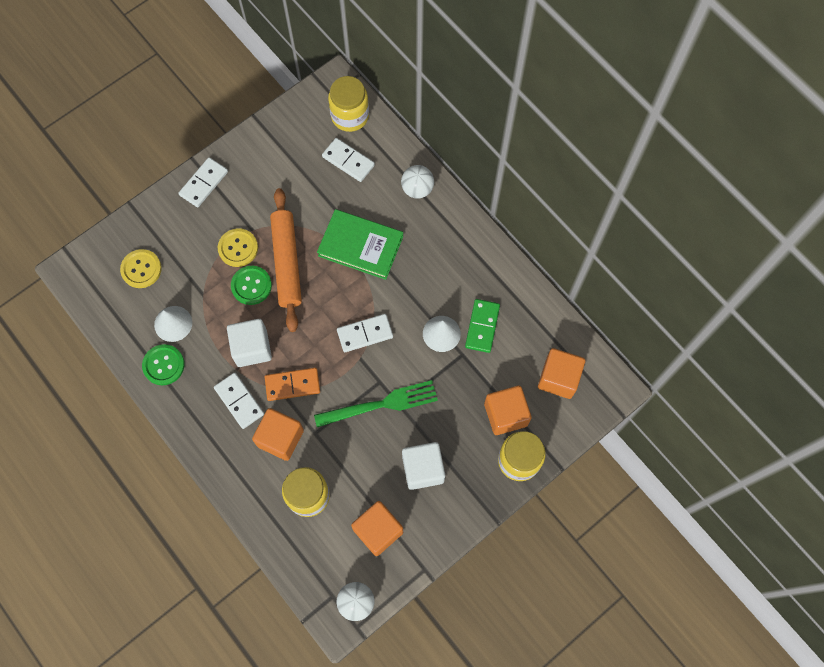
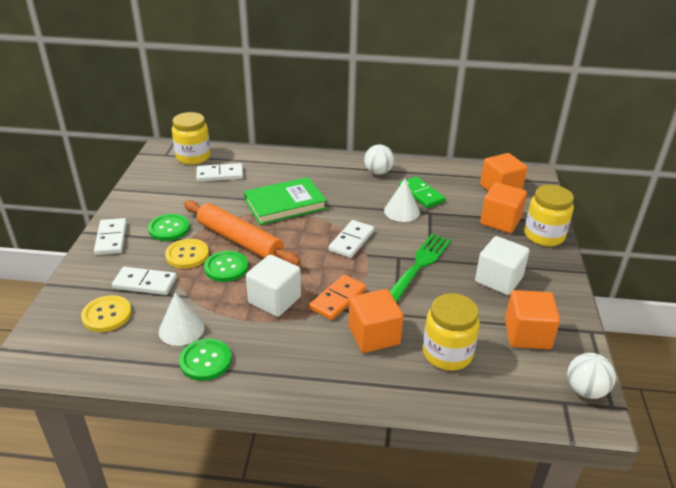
camera: 45 degrees left, 35 degrees down
(239, 401) = (307, 337): white domino -> white domino (145, 283)
(251, 205) = (169, 228): none -> green button
(417, 189) = (287, 163): white ball -> white ball (378, 172)

